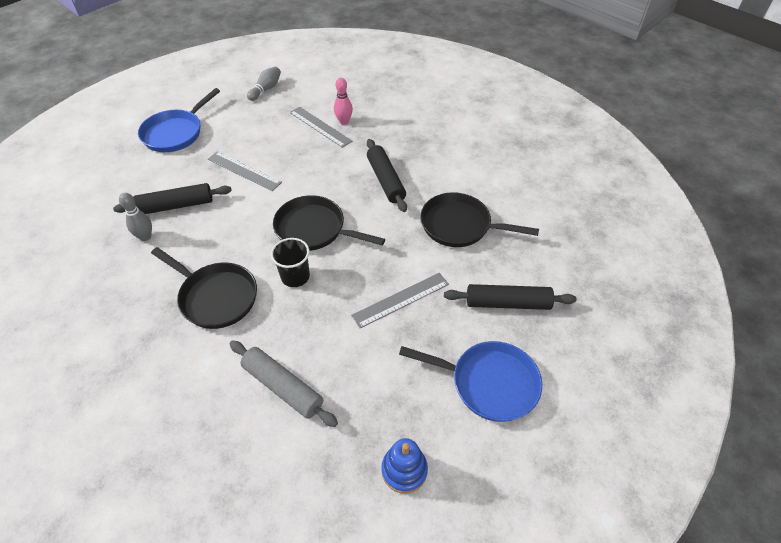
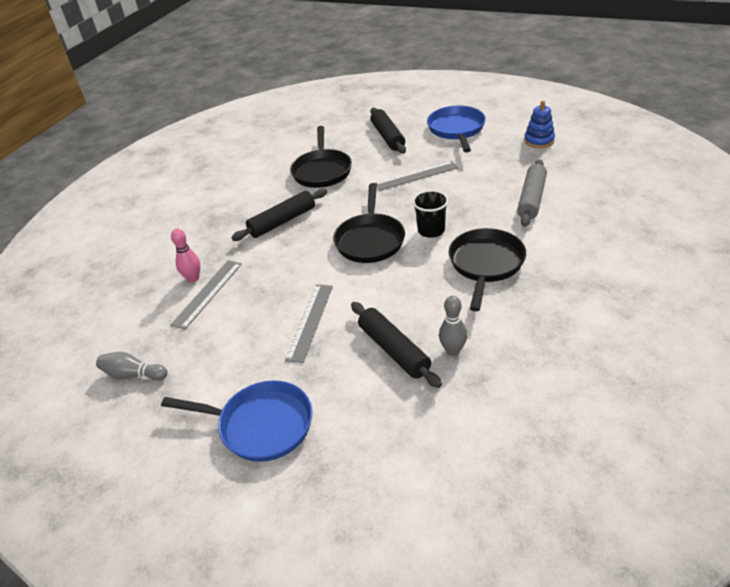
camera: 105 degrees left, 10 degrees down
(401, 299) = (416, 176): grey ruler -> grey ruler turned 60 degrees counterclockwise

